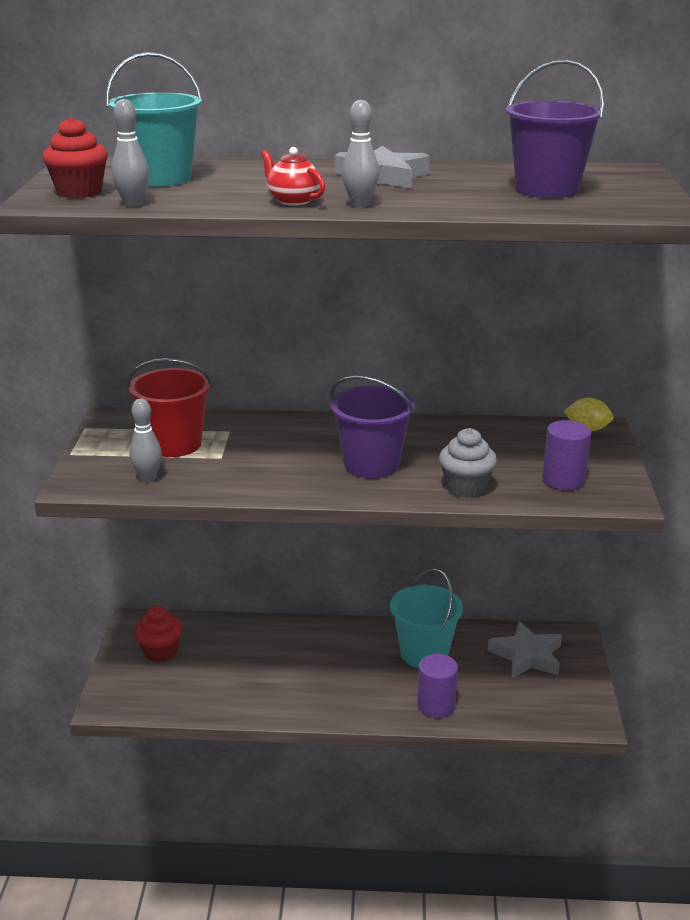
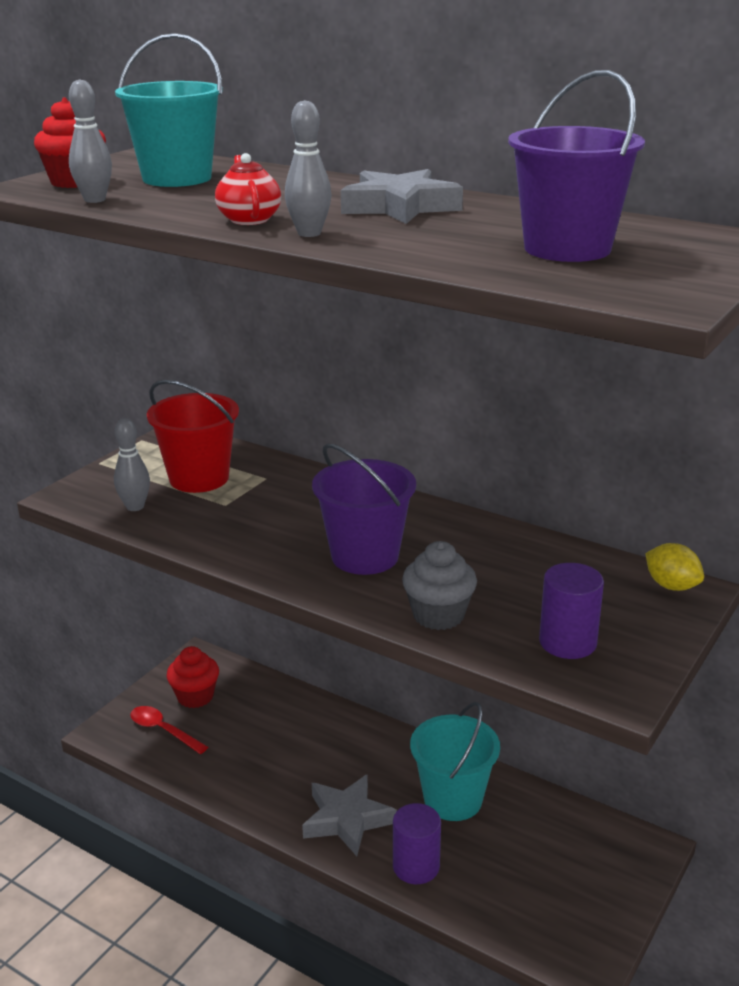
camera: 30 degrees right, 0 degrees up
(156, 685) = (163, 730): none -> red spoon
(527, 656) = (570, 849): grey star -> grey star (347, 819)

